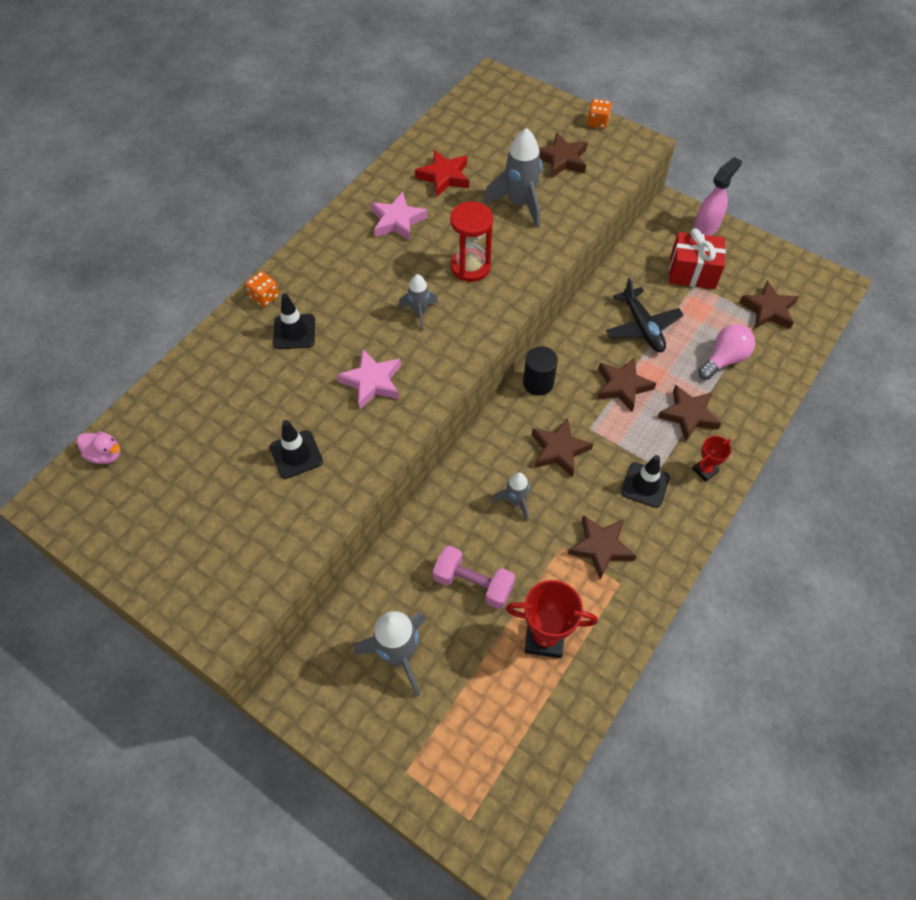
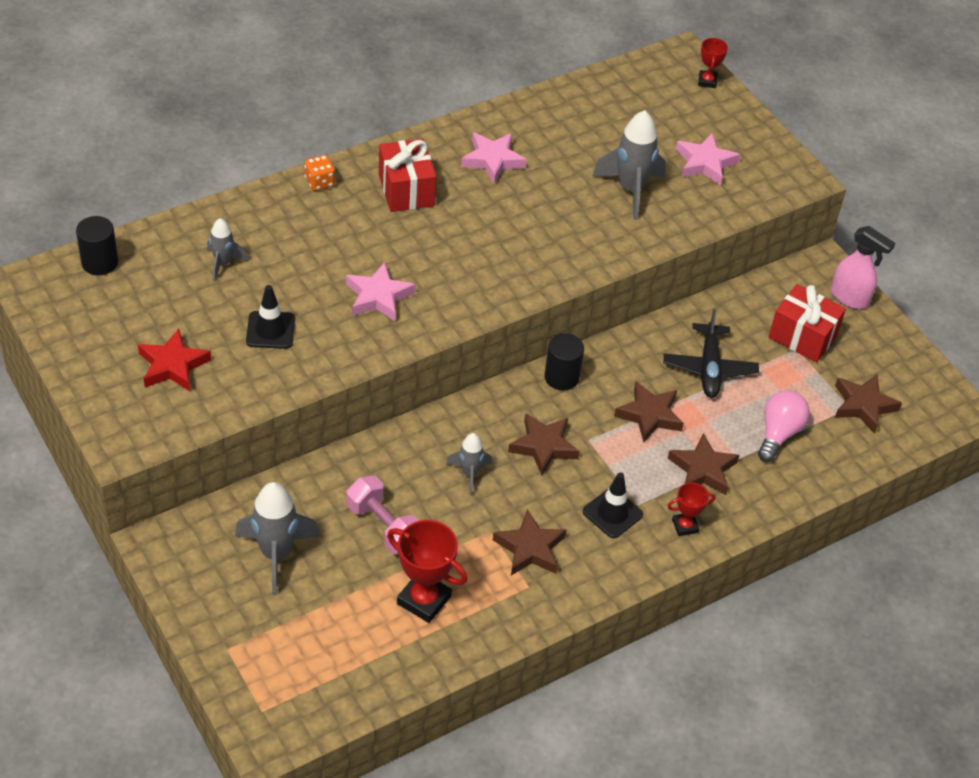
camera: 20 degrees right, 10 degrees down
(105, 454) = (99, 262): pink duck -> black cylinder
(294, 332) = (330, 224): black traffic cone -> none
(341, 275) = (406, 190): none -> red gift
(419, 313) = (462, 253): grey rocket -> grey rocket (223, 263)
(444, 177) = (567, 135): red star -> red star (173, 365)
(470, 267) = (540, 230): red hourglass -> none
(523, 92) = (707, 81): none -> red trophy
(562, 159) = (705, 163): brown star -> pink star
(597, 122) = (769, 140): orange dice -> none
(706, 227) = (850, 298): pink spray bottle -> pink spray bottle turned 60 degrees clockwise
(724, 359) = (778, 433): pink light bulb -> pink light bulb turned 45 degrees counterclockwise

